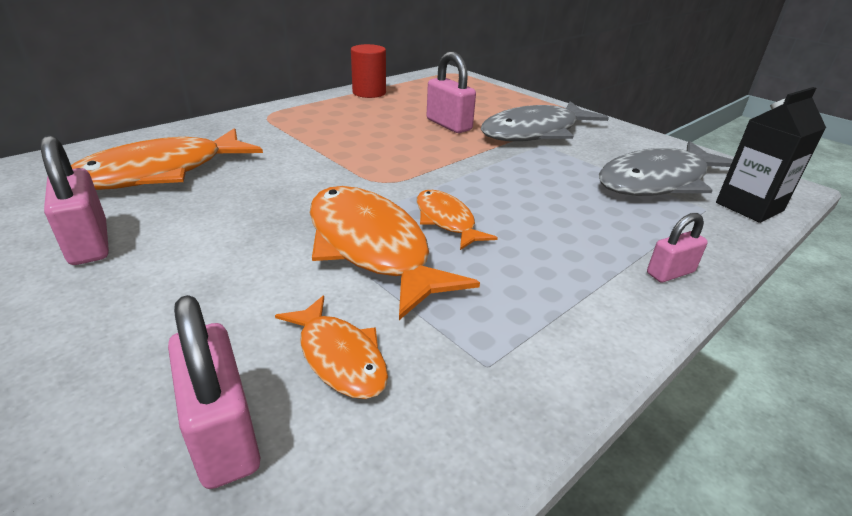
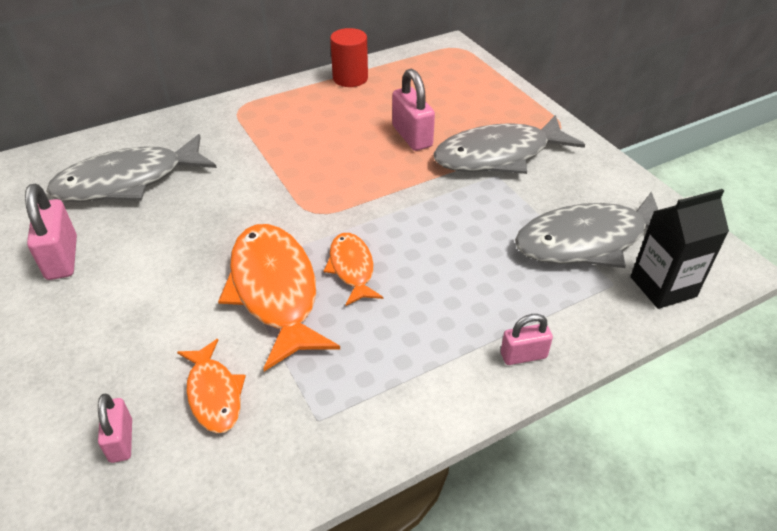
camera: 15 degrees right, 10 degrees up
(160, 172) = (128, 181): orange fish -> grey fish
(223, 434) = (121, 440): pink padlock -> pink padlock, size x0.61

